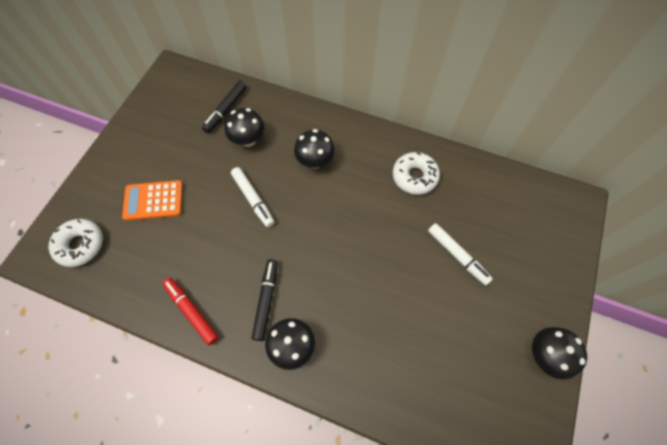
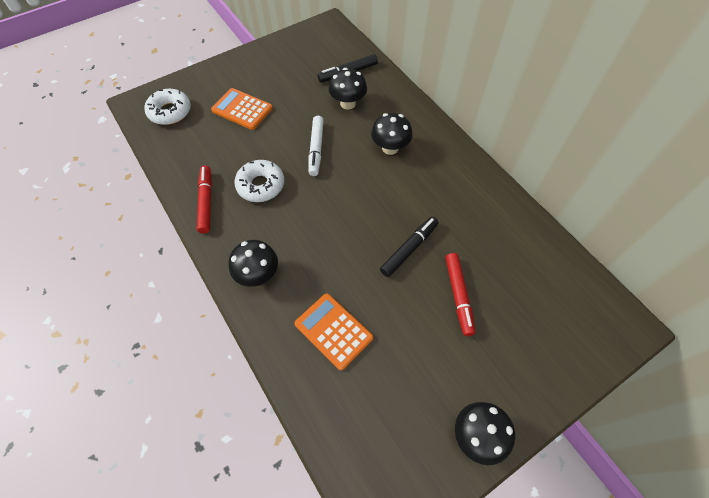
camera: 35 degrees right, 5 degrees down
(266, 300) = (266, 228): black marker -> black marker (409, 249)
(389, 350) = (333, 331): none -> orange calculator
(414, 177) = (470, 208): white donut -> white donut (261, 185)
(457, 255) = (458, 295): white marker -> red marker

